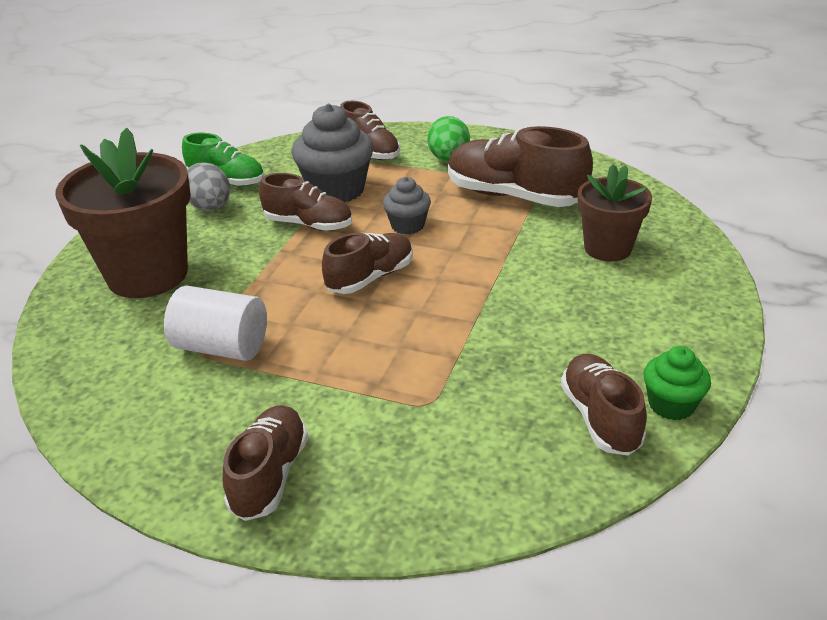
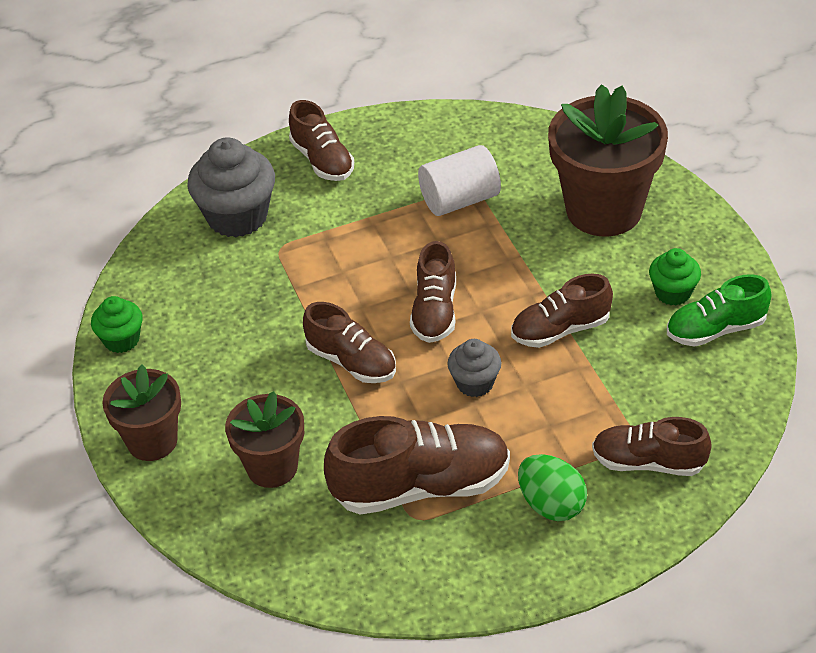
camera: 140 degrees right, 10 degrees up
(210, 208) = (673, 293): grey egg -> green cupcake
(336, 190) = (598, 384): grey cupcake -> grey cupcake (237, 216)
(600, 418) = (162, 303): brown shoe -> brown shoe (351, 362)
(696, 307) = (152, 441): none -> brown flower pot

